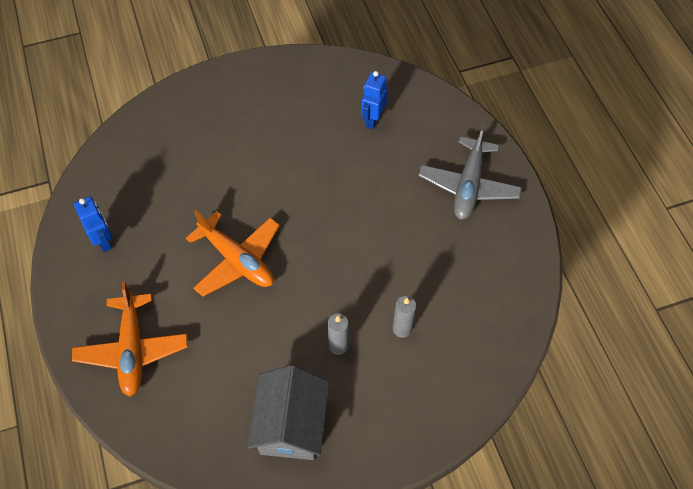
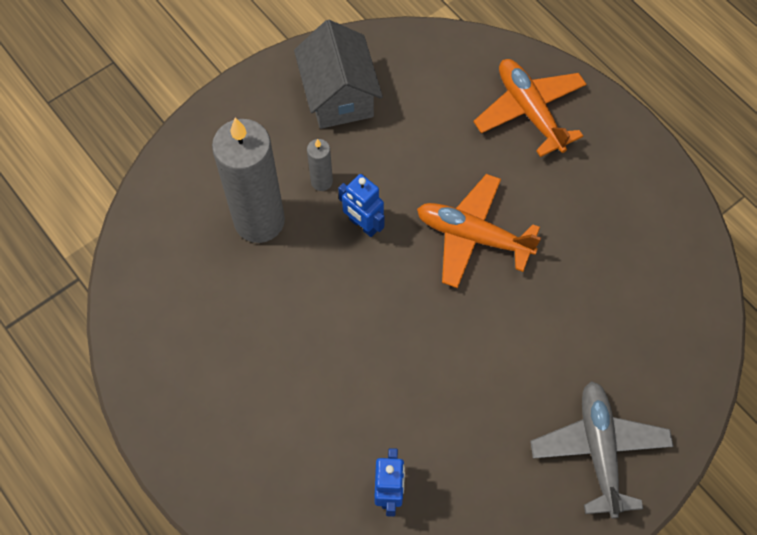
camera: 160 degrees right, 5 degrees up
(104, 240) = (633, 208): blue robot -> blue robot (363, 225)
(402, 329) = (259, 221): grey candle -> grey candle, size x2.28
(468, 185) = (229, 430): grey plane -> grey plane (599, 450)

